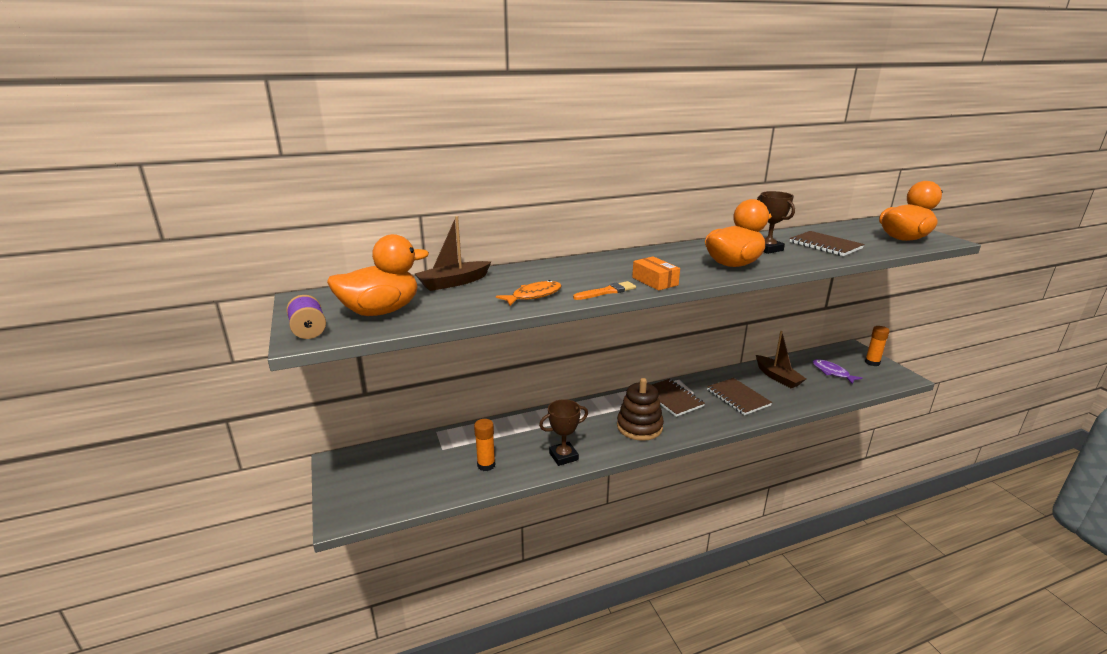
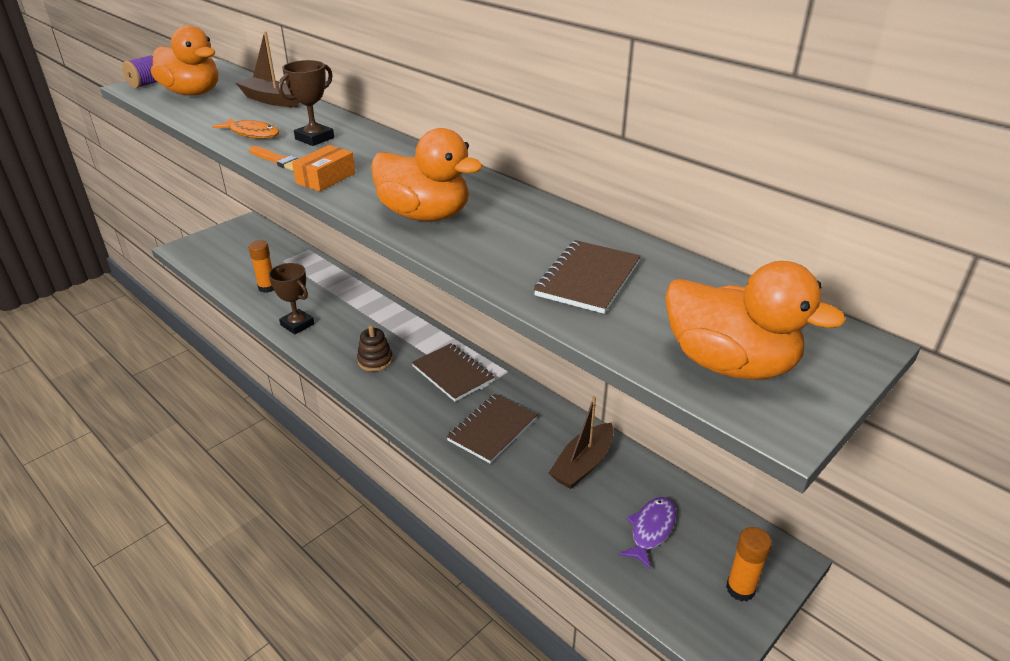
camera: 65 degrees right, 10 degrees up
(639, 427) = (375, 360): brown stacking toy -> brown stacking toy, size x0.62
(672, 399) = (453, 374): brown notebook -> brown notebook turned 75 degrees counterclockwise
(767, 249) = (520, 233): brown trophy -> brown trophy (314, 138)

